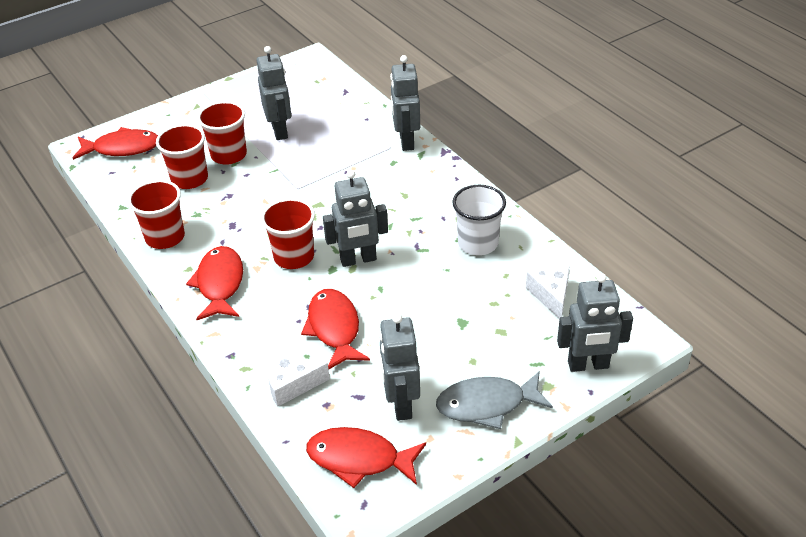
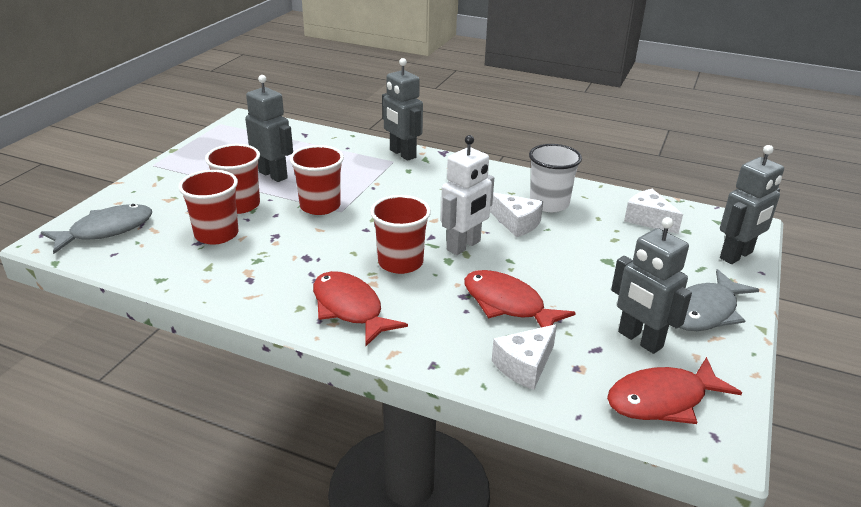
camera: 35 degrees left, 10 degrees down
(122, 148) = (106, 230): red fish -> grey fish
(165, 237) = (242, 289): red cup -> red cup (320, 206)
(358, 260) = (464, 246): grey robot -> white robot
(426, 253) = (516, 223): none -> white cheese

